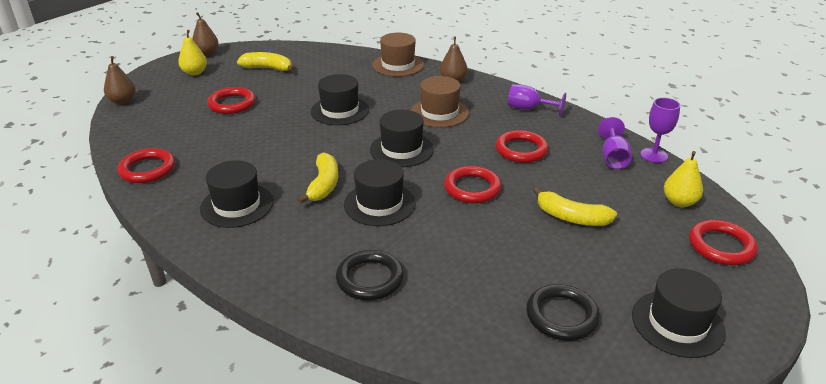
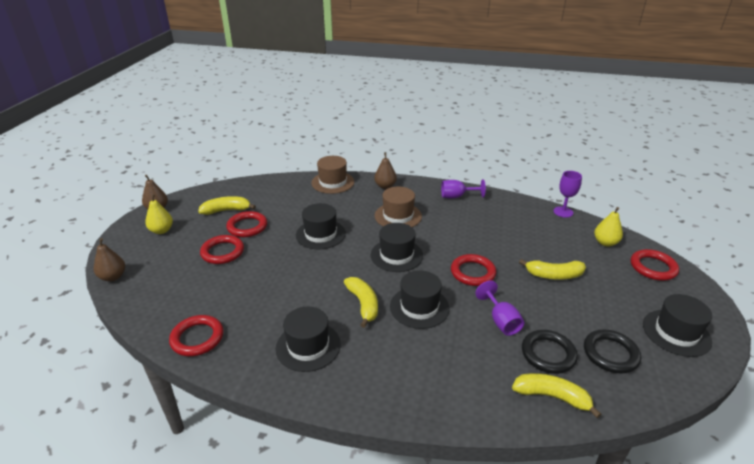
camera: 25 degrees left, 0 degrees up
(370, 279) = (465, 374): black ring -> black ring (548, 354)
(445, 332) = (552, 396): none -> yellow banana
(521, 150) = (479, 231): red ring -> red ring (247, 227)
(613, 158) = (541, 221): purple goblet -> purple goblet (501, 321)

